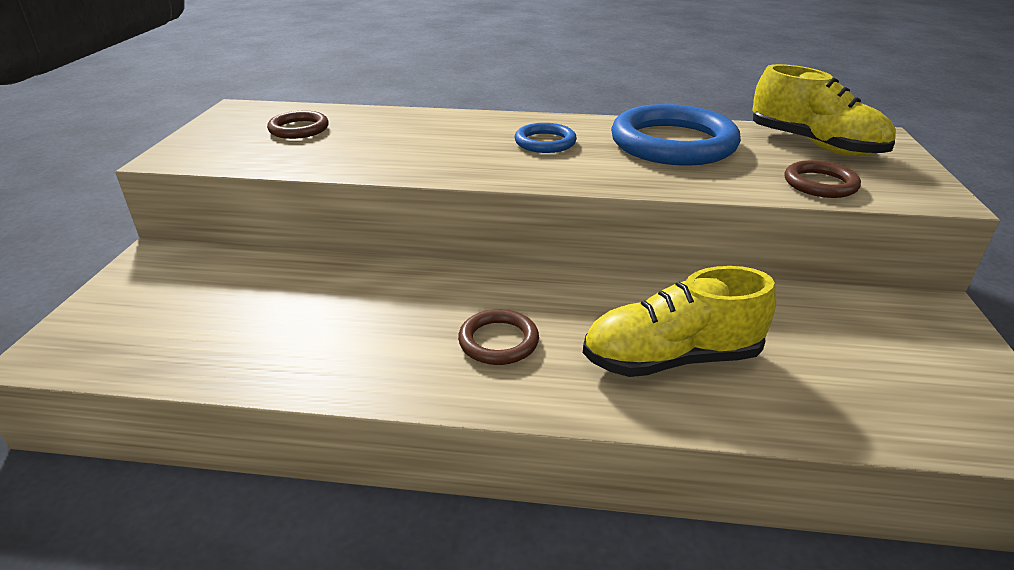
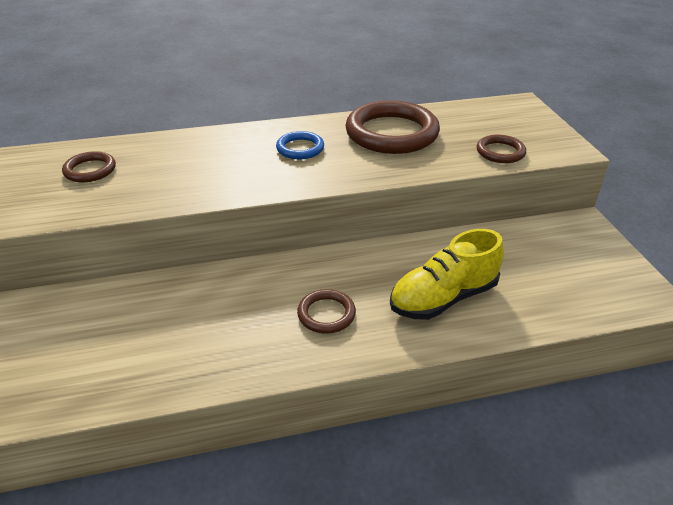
camera: 20 degrees left, 5 degrees up
(673, 143) = (392, 133): blue ring -> brown ring
(814, 145) = (484, 118): yellow shoe -> none

